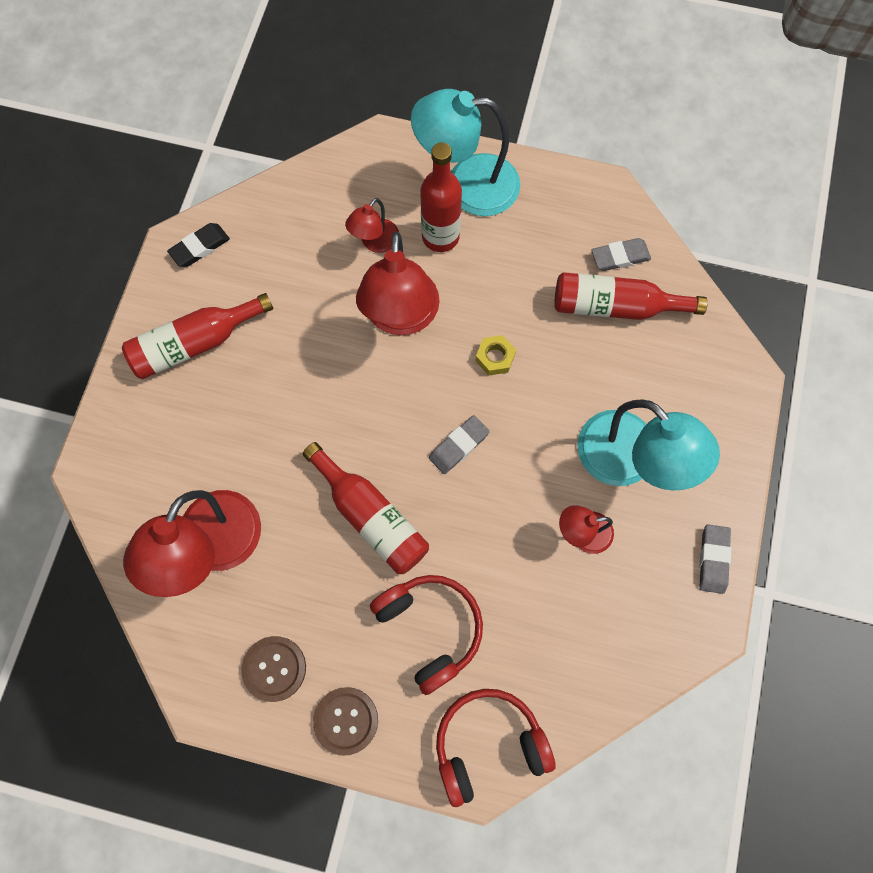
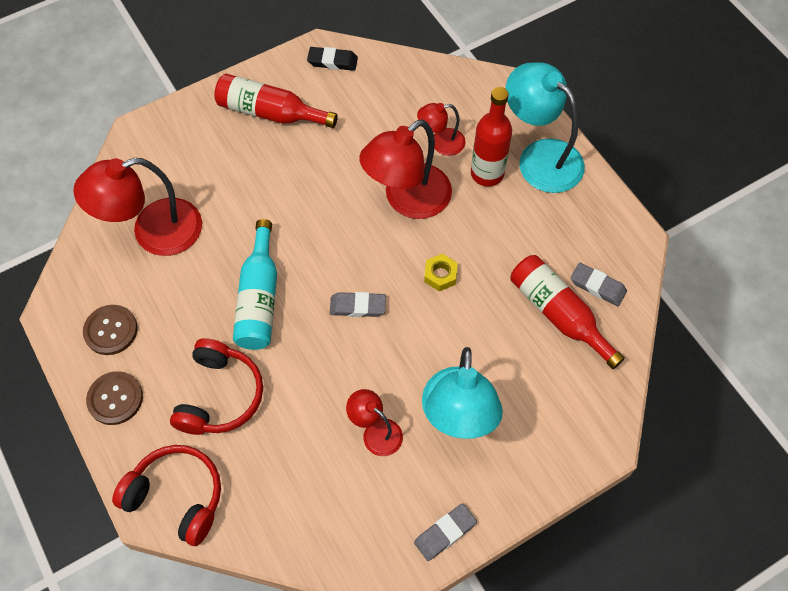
camera: 45 degrees right, 10 degrees down
(371, 516) = (259, 298): red bottle -> turquoise bottle

